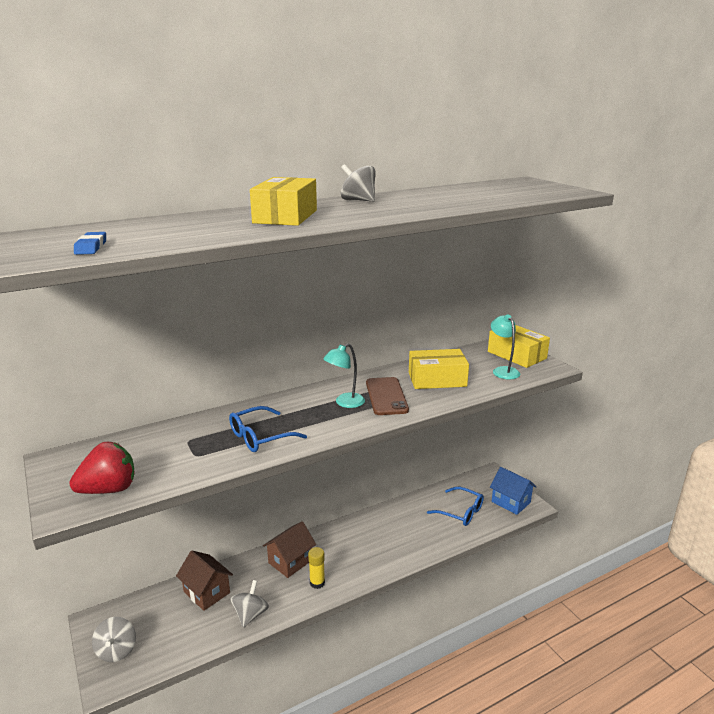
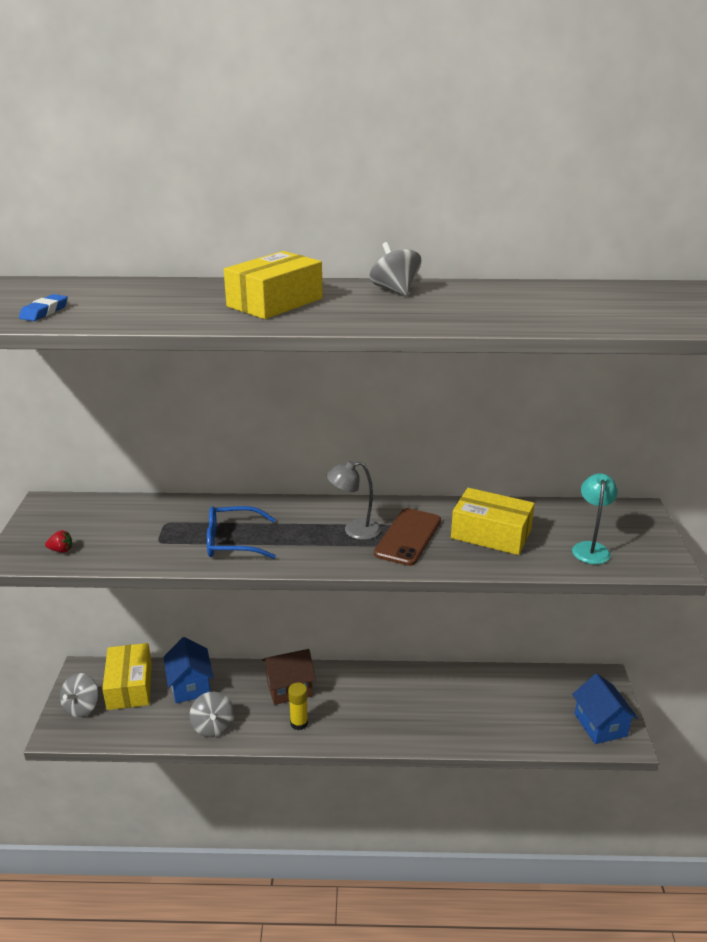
camera: 30 degrees right, 5 degrees up
(109, 489) = (61, 550): red strawberry -> red strawberry, size x0.43
(207, 592) = (190, 686): brown house -> blue house
(250, 614) = (213, 726): grey spinning top -> grey spinning top turned 120 degrees clockwise
(345, 403) = (354, 530): turquoise lamp -> grey lamp
(460, 512) = (523, 711): blue glasses -> none
(516, 355) = (635, 532): yellow box -> yellow box (130, 686)

